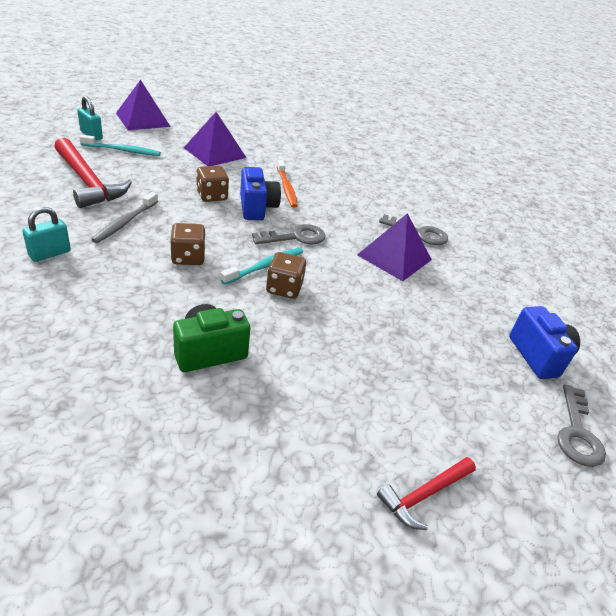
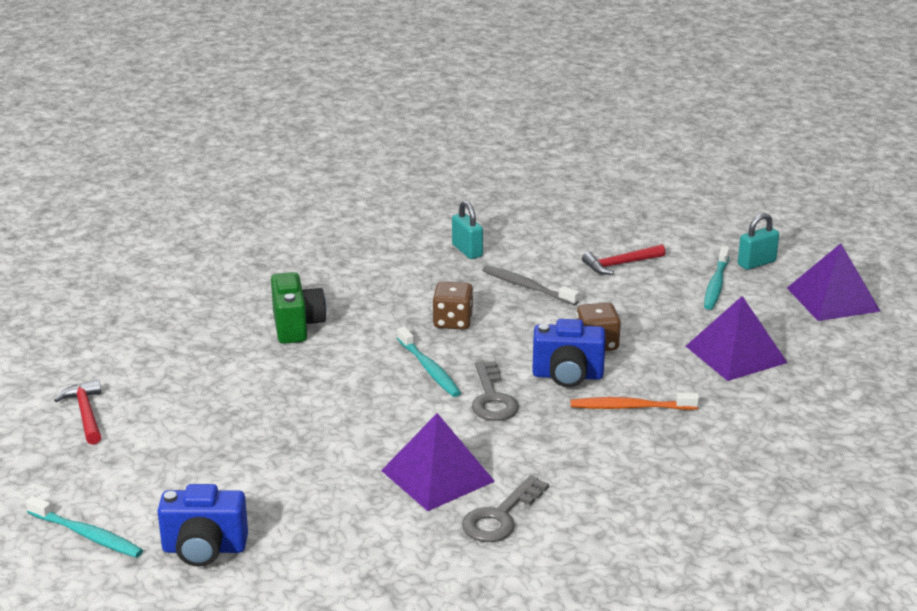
camera: 110 degrees right, 10 degrees down
(88, 182) = (620, 264): red hammer -> red hammer, size x0.55
(284, 288) = (384, 377): brown dice -> none
(577, 433) = (87, 535): grey key -> turquoise toothbrush

